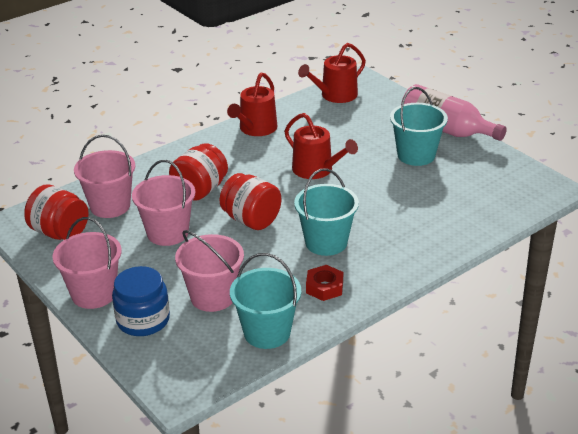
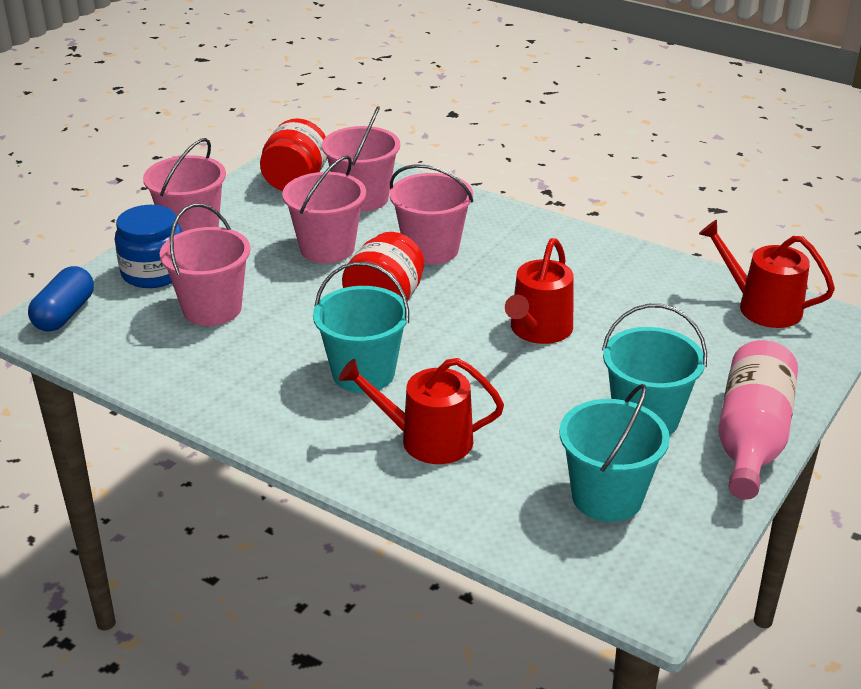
camera: 70 degrees right, 0 degrees up
(173, 374) = (64, 314): none -> blue capsule
(200, 190) = (431, 249): red jar -> pink bucket
(255, 129) = (609, 258): red watering can -> red watering can (427, 439)
(267, 332) = (154, 364): turquoise bucket -> turquoise bucket (607, 497)
(324, 287) = (261, 391): red nut -> none

